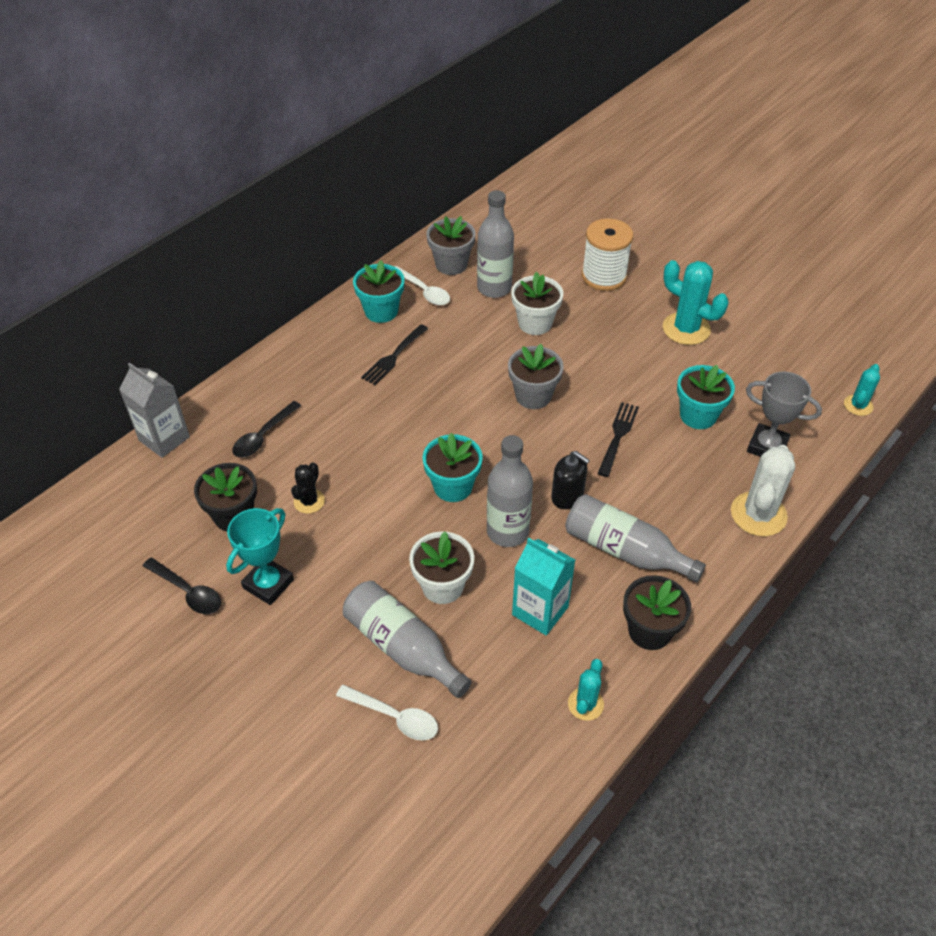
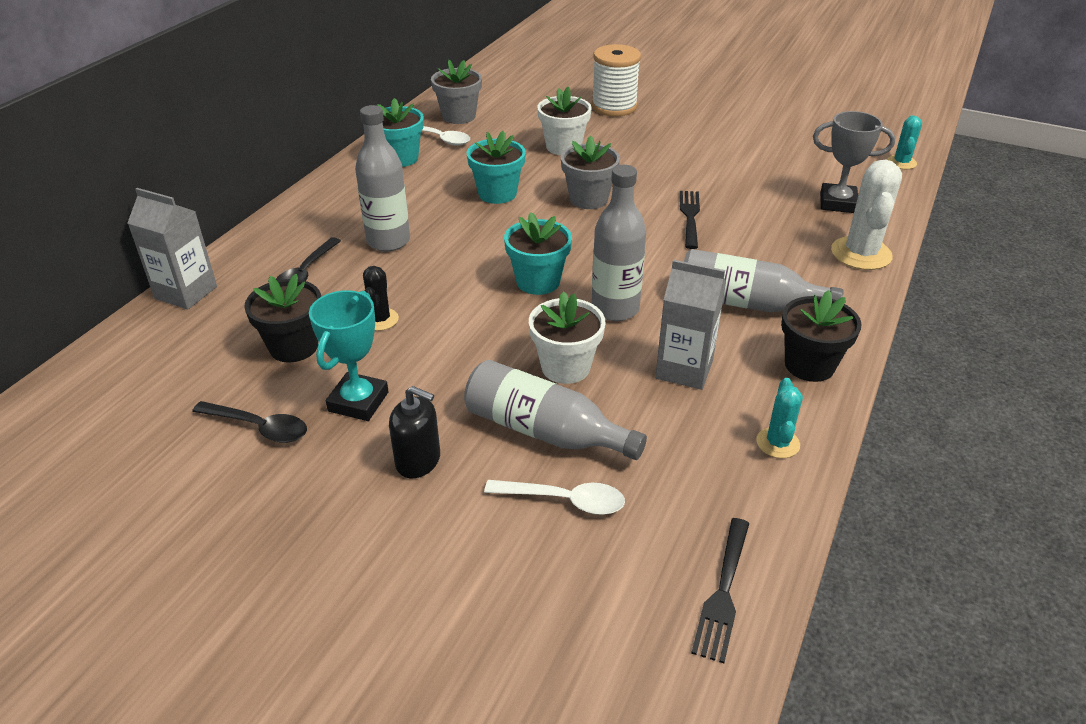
camera: 15 degrees left, 10 degrees down
(393, 357) = (428, 190): black fork -> black fork (723, 593)
(494, 288) = (510, 127): grey bottle -> grey bottle (388, 241)
(540, 611) = (684, 369): turquoise carton -> grey carton
(567, 496) = (663, 270): black soap dispenser -> black soap dispenser (418, 461)
(686, 329) = (712, 132): turquoise cactus -> none
(698, 415) = (759, 190): turquoise flower pot -> turquoise flower pot (497, 194)

